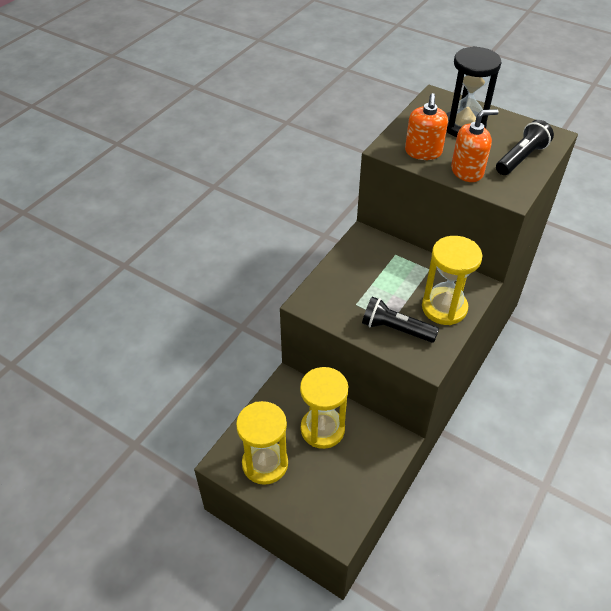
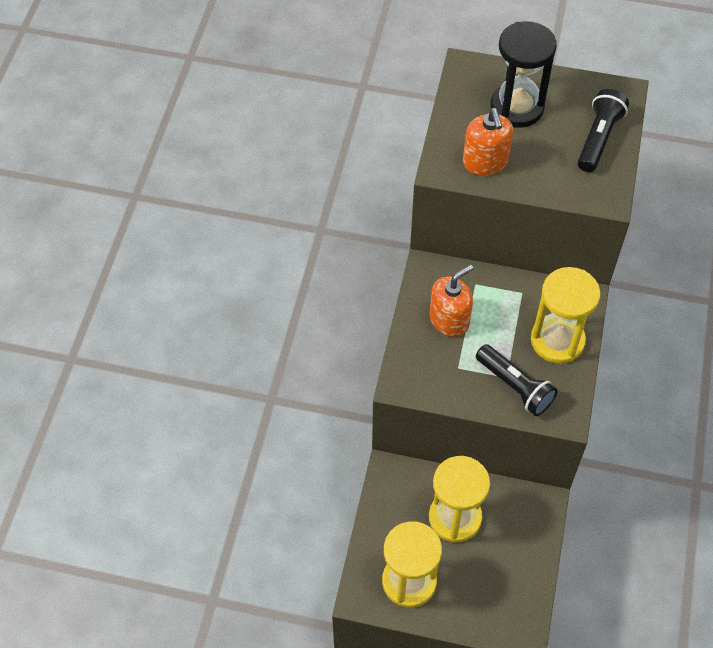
camera: 20 degrees left, 10 degrees up
(395, 329) = (515, 386): black flashlight -> black flashlight turned 135 degrees counterclockwise
(467, 171) = (545, 177): orange soap dispenser -> orange soap dispenser (449, 320)

